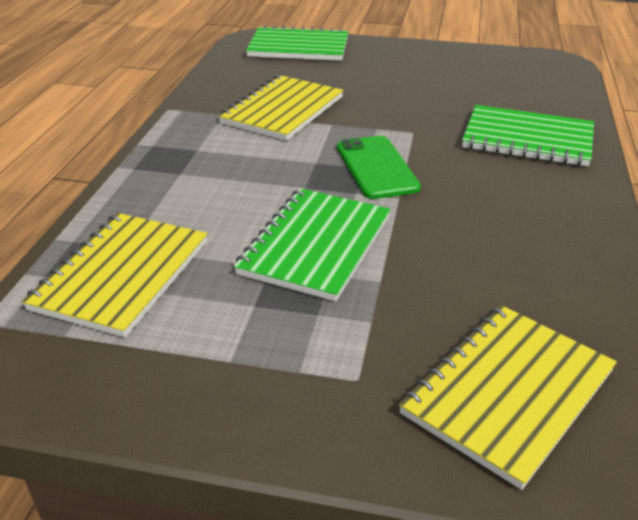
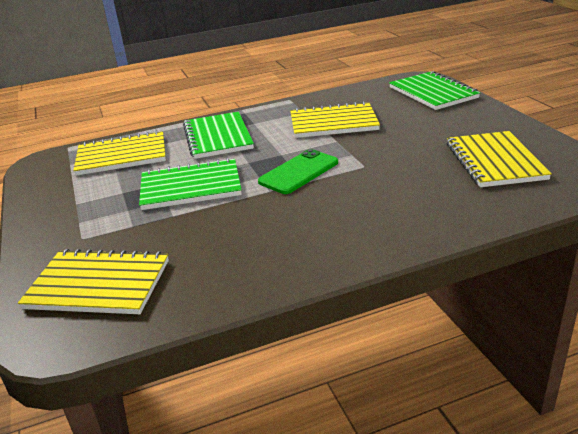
camera: 60 degrees right, 5 degrees down
(482, 81) = (495, 161): none -> yellow notebook
(527, 139) = (419, 206): green notebook -> green notebook (218, 137)

